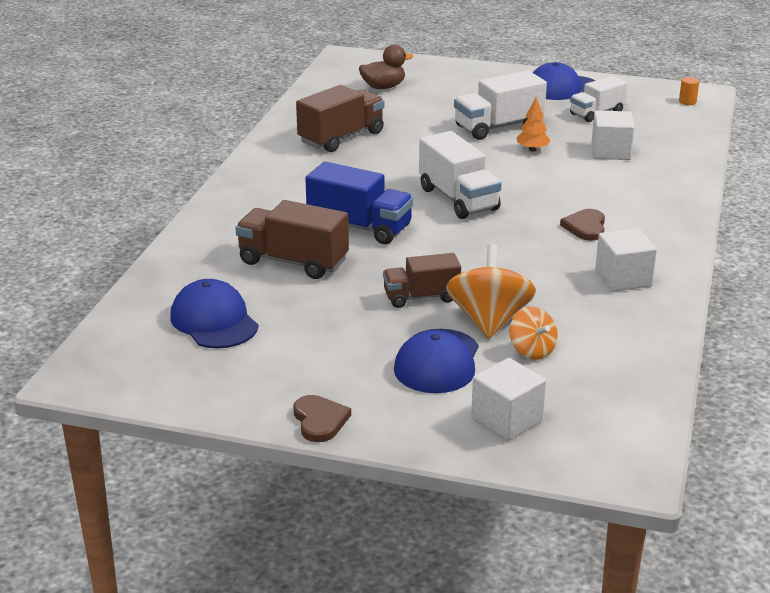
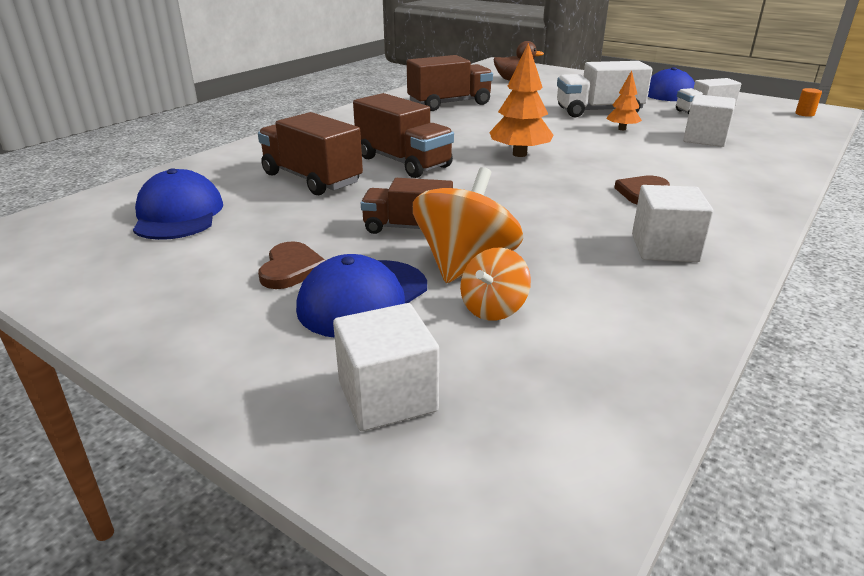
camera: 20 degrees right, 0 degrees up
(320, 420) = (152, 339): brown heart -> brown heart (291, 269)
(359, 227) = (403, 162): blue truck -> brown truck
(458, 199) = (519, 154): white truck -> orange tree
(532, 350) = (493, 308): orange spinning top -> orange spinning top turned 45 degrees clockwise

